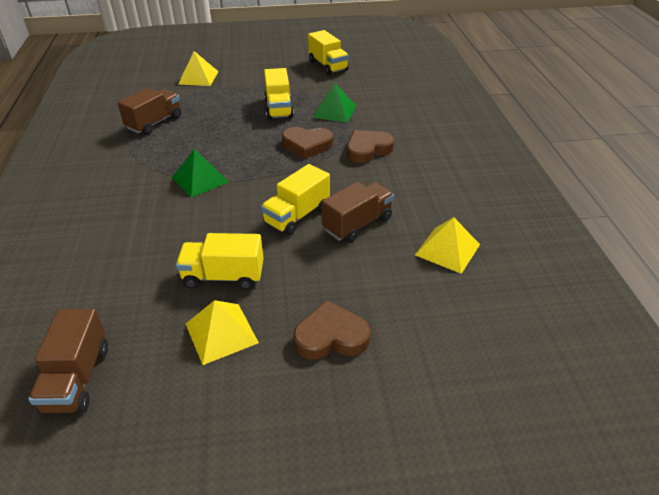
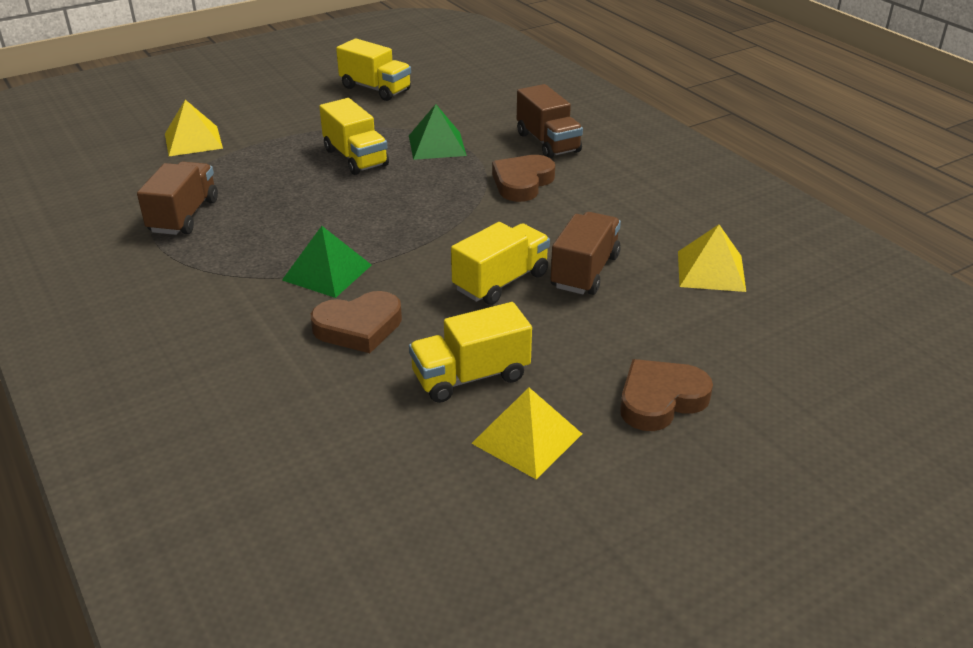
camera: 25 degrees left, 5 degrees down
(77, 378) = (387, 549): brown truck -> brown truck (548, 143)
(297, 216) = (501, 282): yellow truck -> yellow truck turned 150 degrees counterclockwise
(307, 145) = (438, 195): brown heart -> brown heart (359, 327)

